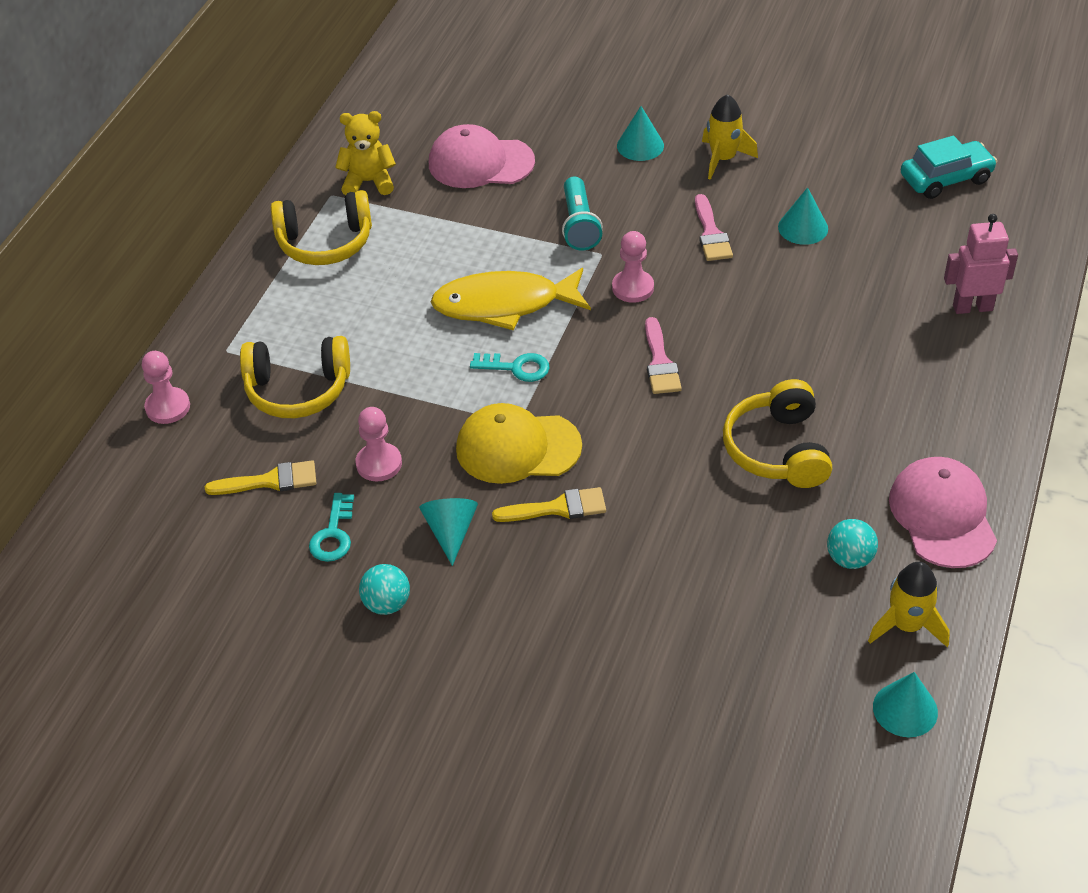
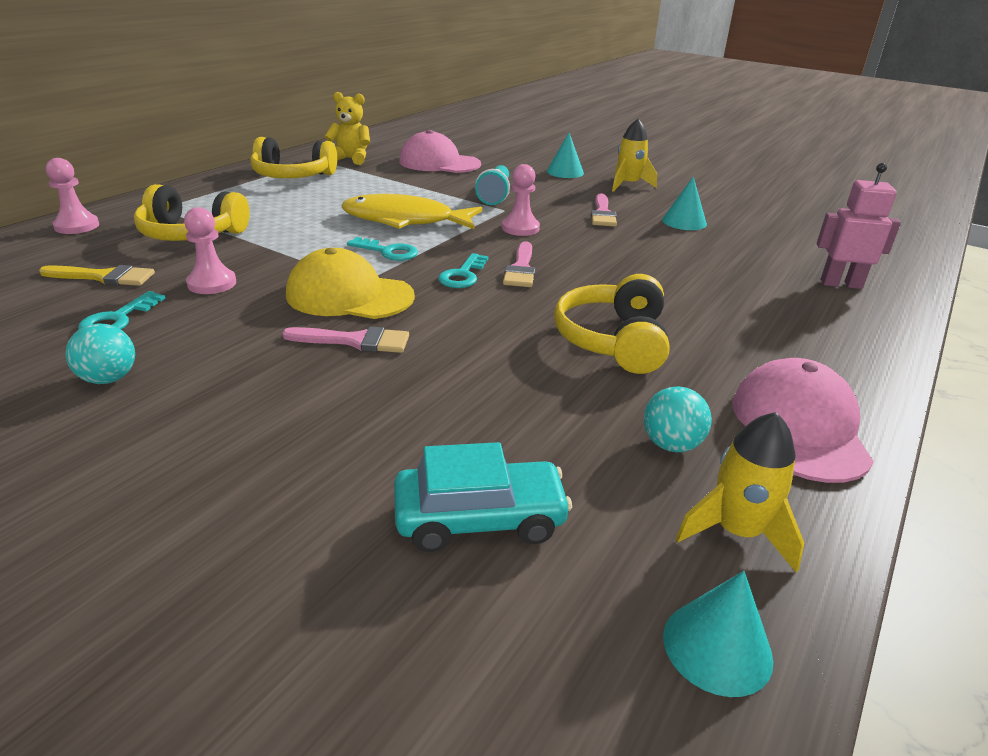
camera: 10 degrees right, 15 degrees down
(450, 532) = (232, 338): turquoise cone -> none
(558, 508) = (355, 341): yellow brush -> pink brush
(608, 388) = (463, 275): none -> turquoise key
(946, 179) = (817, 217): turquoise car -> turquoise car (479, 518)

